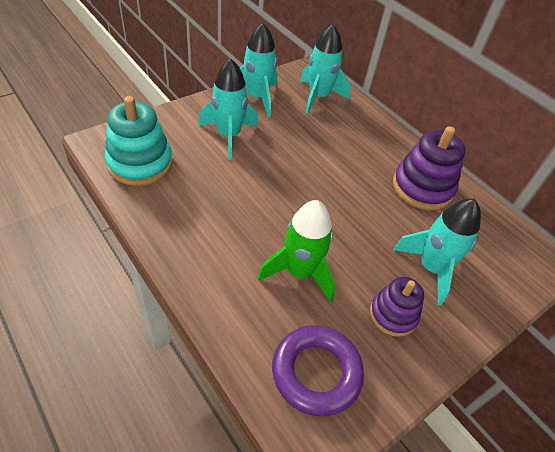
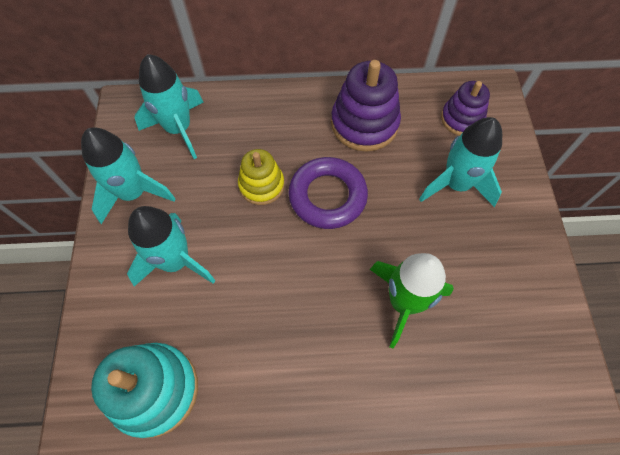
camera: 50 degrees left, 15 degrees up
(316, 372) = (513, 355): purple ring -> purple ring (327, 196)
(318, 153) = (261, 185): none -> yellow stacking toy
(393, 314) = (487, 250): purple stacking toy -> purple stacking toy (461, 119)

